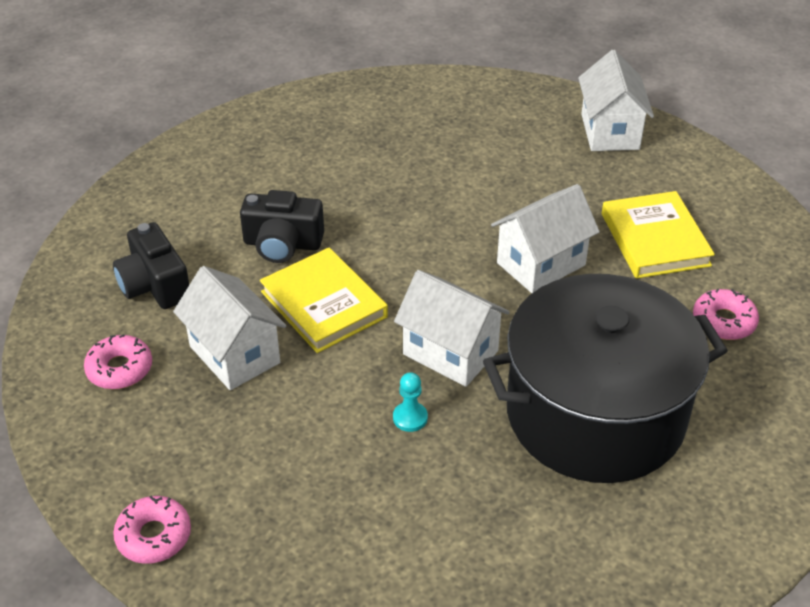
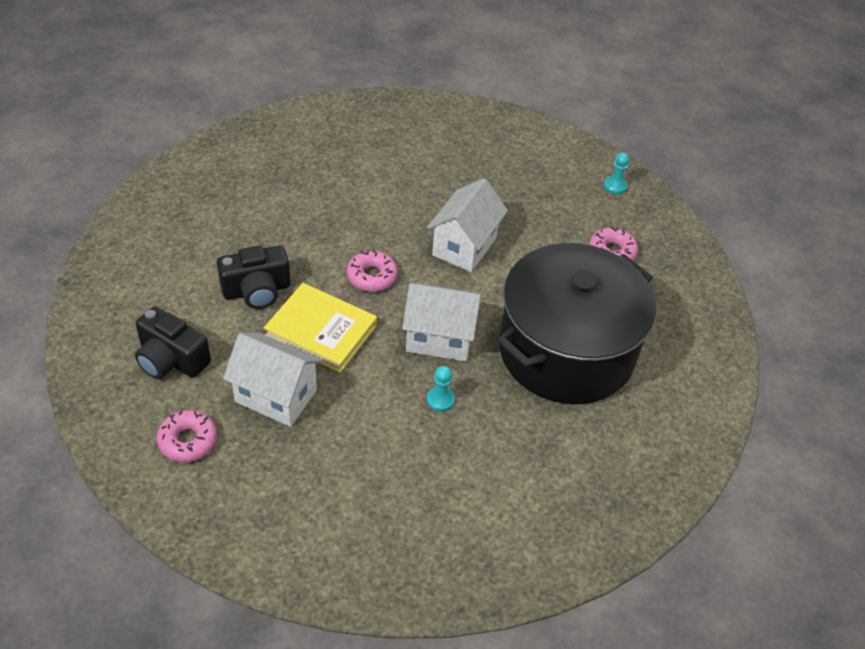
camera: 30 degrees left, 5 degrees up
(154, 536) = (304, 565): pink donut -> pink donut (372, 276)
(610, 131) = (454, 123): white house -> none
(654, 239) = (532, 202): yellow book -> none
(774, 249) = (615, 186): none -> turquoise pawn

